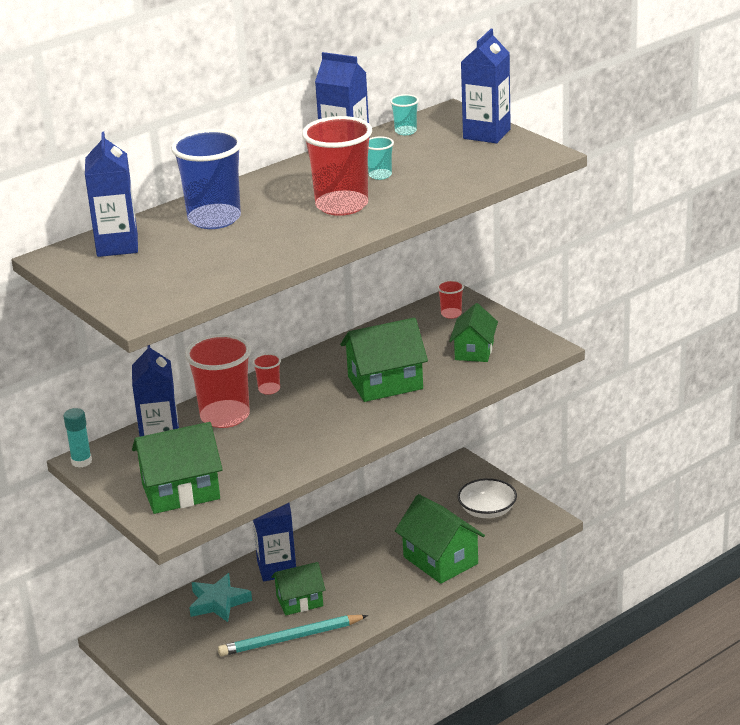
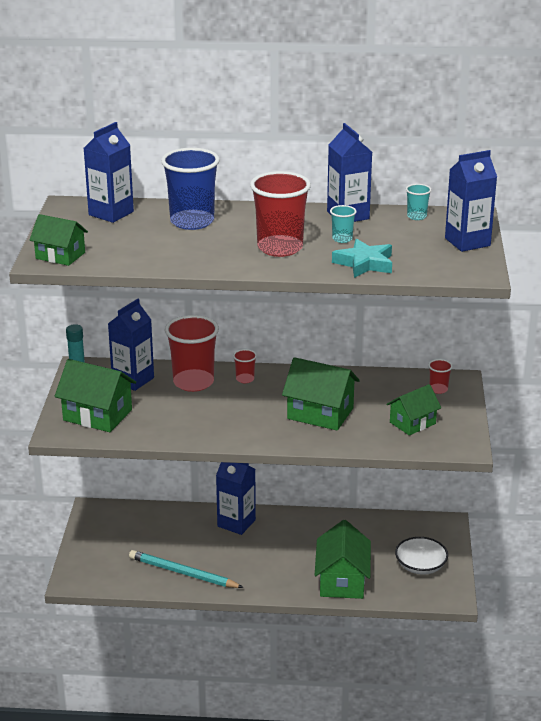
camera: 40 degrees right, 0 degrees up
(218, 602) = (175, 524): turquoise star -> turquoise star (364, 263)
(299, 601) = (220, 552): green house -> green house (60, 255)

